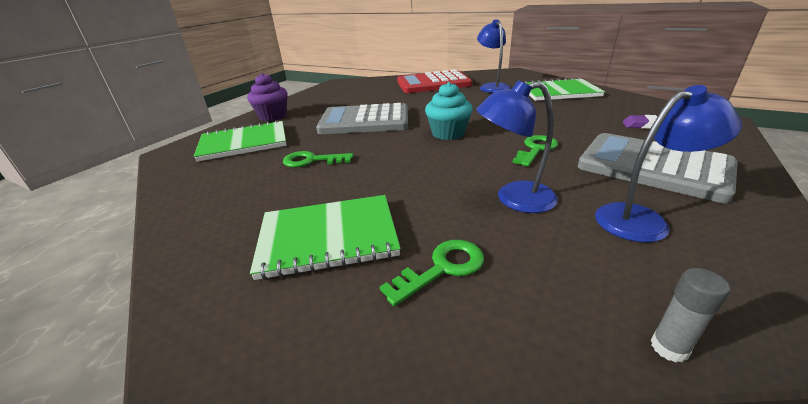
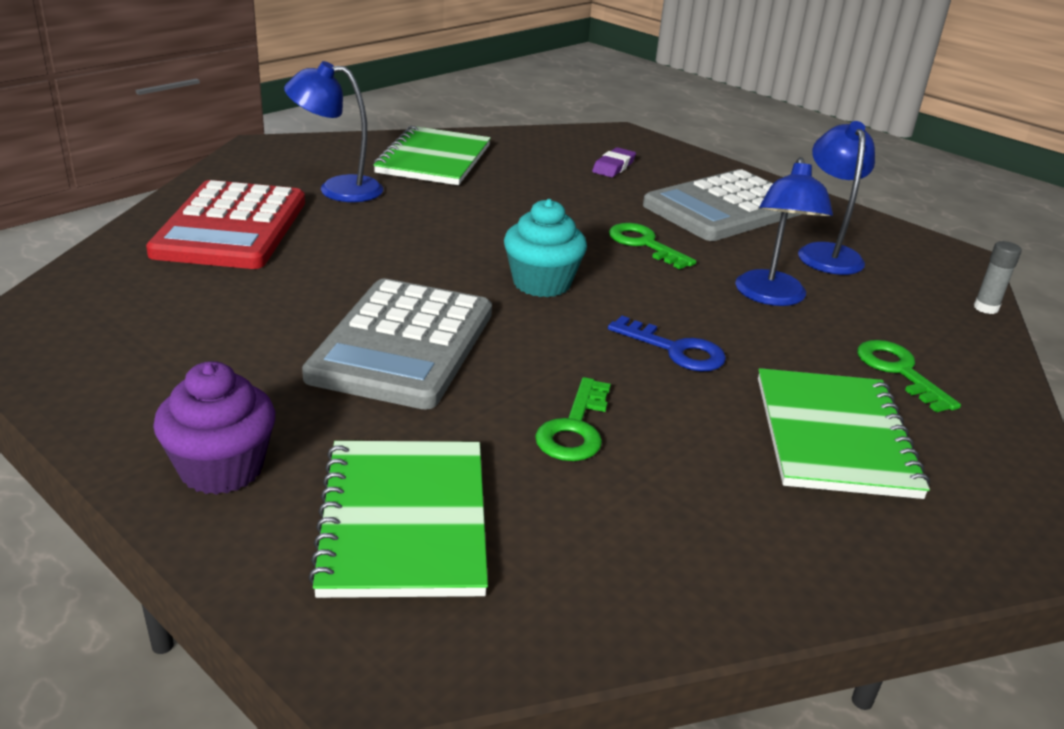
camera: 80 degrees left, 0 degrees up
(404, 174) = (675, 350): none -> blue key

